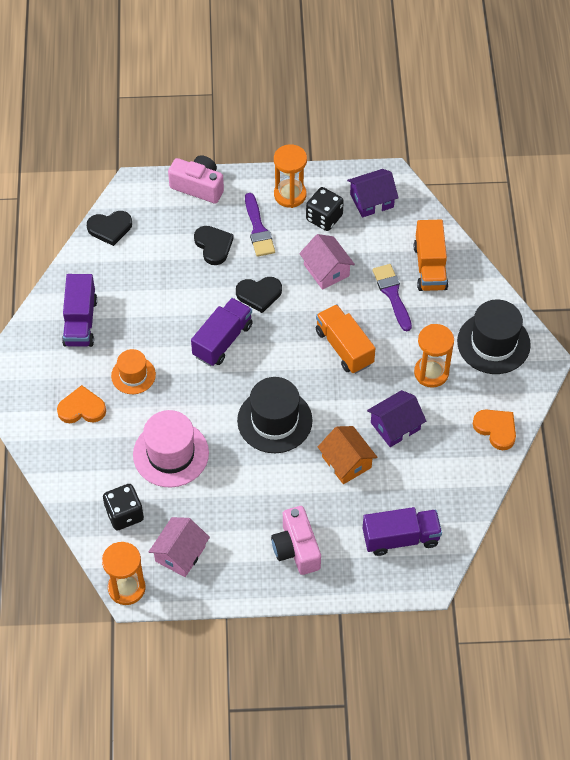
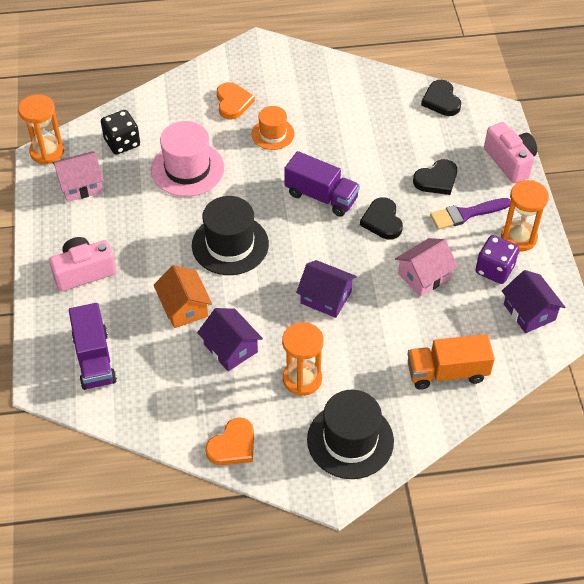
camera: 85 degrees right, 5 degrees down
(80, 322) = (328, 91): purple truck -> none
(180, 554) = (80, 185): pink house -> pink house turned 45 degrees counterclockwise
(198, 186) = (510, 161): pink camera -> pink camera turned 45 degrees counterclockwise
(324, 218) = (494, 269): black dice -> purple dice
(344, 347) = (326, 297): orange truck -> purple house
(346, 462) = (184, 307): orange house -> orange house turned 75 degrees counterclockwise
(392, 294) = (402, 338): purple brush -> none

